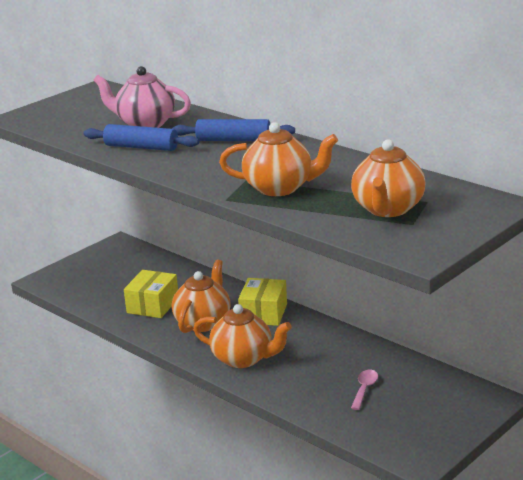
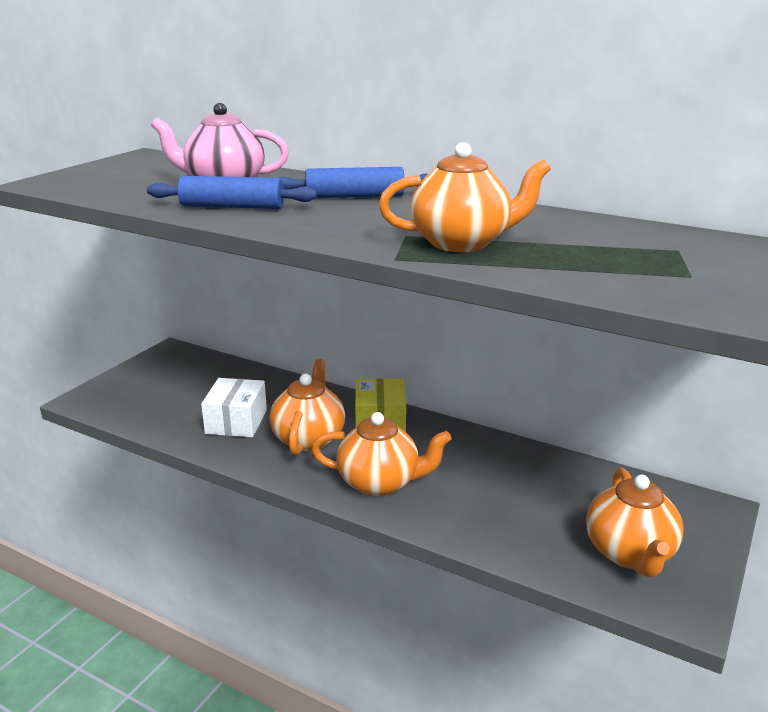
camera: 15 degrees left, 0 degrees up
(153, 305) = (236, 421): yellow box -> white box
(364, 389) = (554, 510): pink spoon -> none
(388, 209) = (637, 260): orange teapot -> orange teapot (630, 553)

